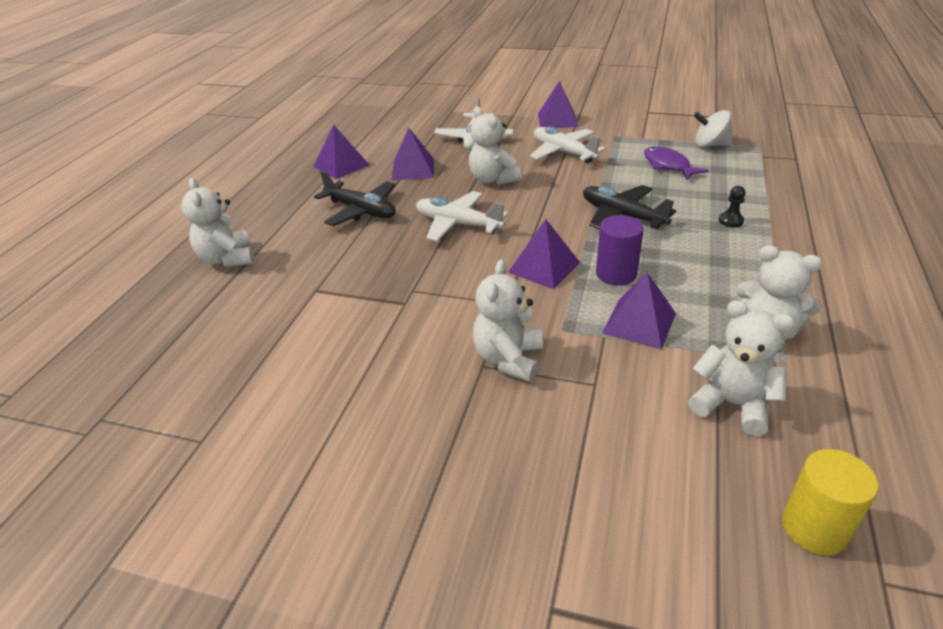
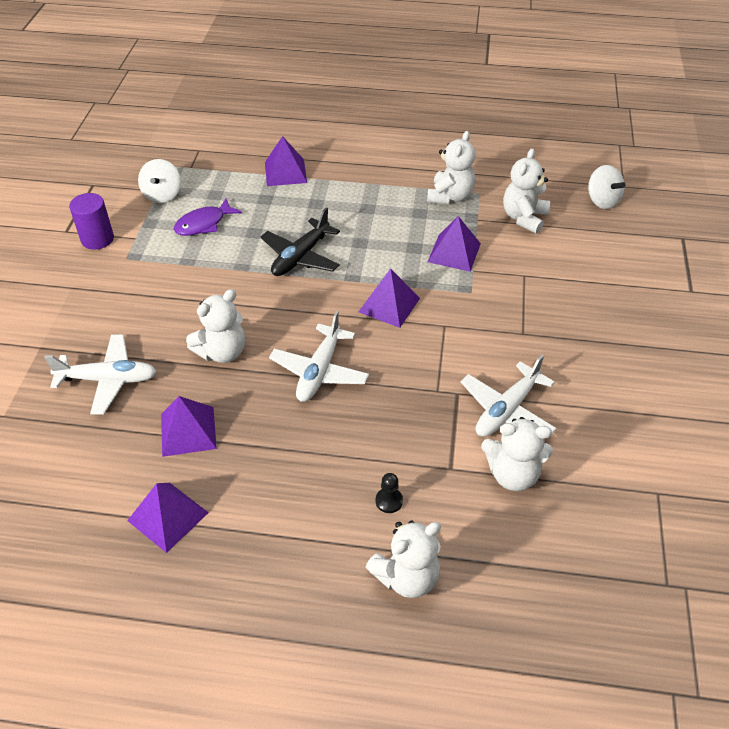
camera: 100 degrees left, 10 degrees up
(361, 211) = (292, 464): black plane -> none
(508, 359) = (512, 319): white teddy bear -> white teddy bear (512, 474)
(557, 120) = (69, 304): purple pyramid -> purple pyramid (285, 172)
(563, 152) = (162, 297): white plane -> white plane (507, 410)
(616, 274) = (393, 262): purple cylinder -> purple cylinder (97, 239)
(731, 221) = (308, 197): black pawn -> black pawn (389, 501)
(814, 528) = (602, 201): yellow cylinder -> white spinning top

